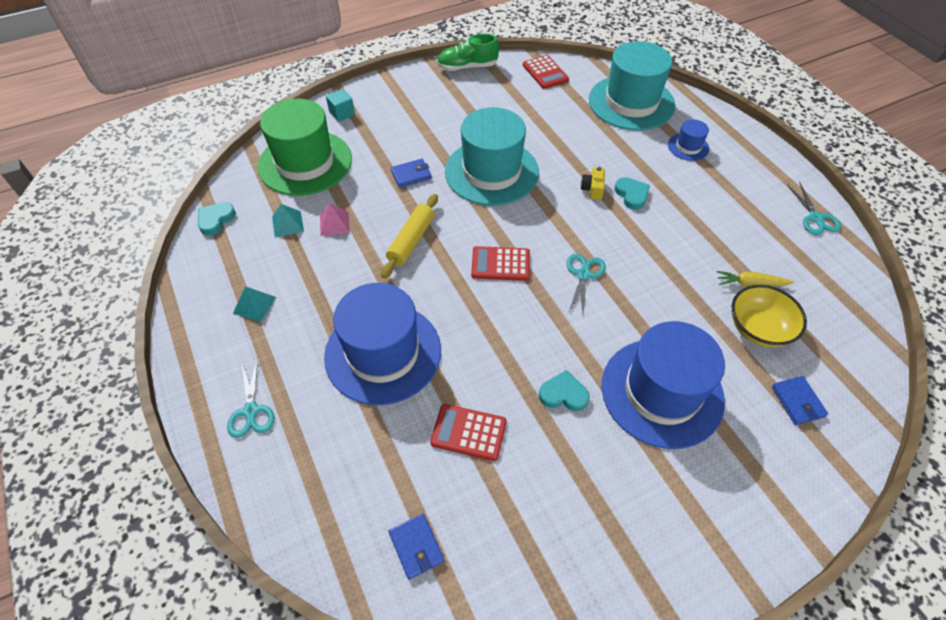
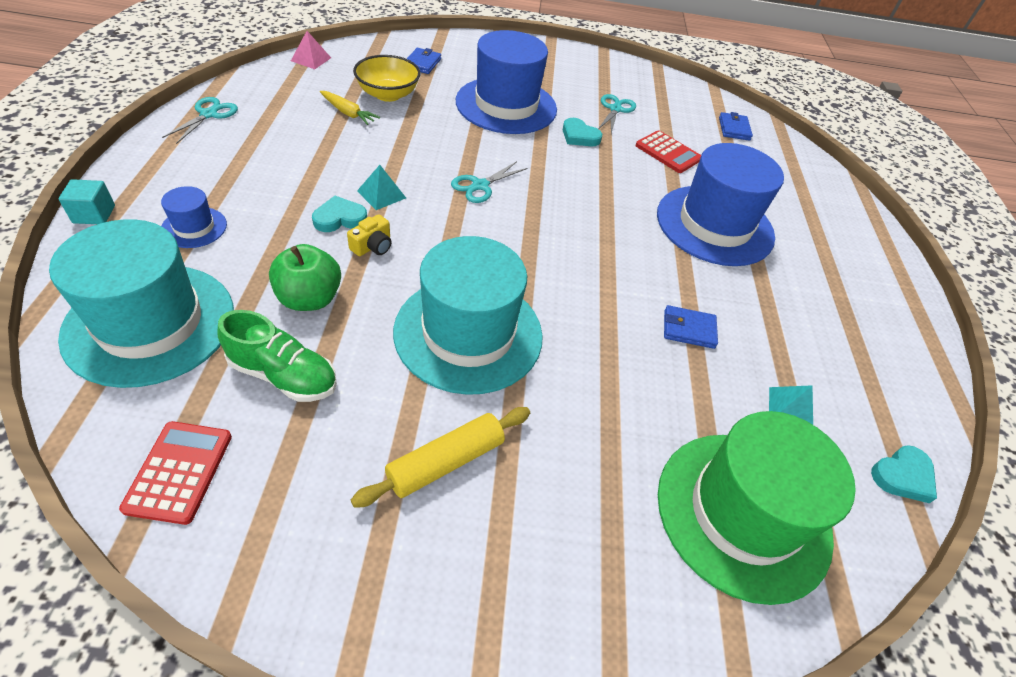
camera: 155 degrees left, 5 degrees down
(251, 411) = (848, 243): turquoise scissors -> turquoise scissors (615, 109)
(254, 305) = (843, 328): turquoise pyramid -> turquoise pyramid (381, 194)
(334, 223) = (723, 376): pink pyramid -> pink pyramid (311, 59)
(342, 113) = (637, 609): turquoise cube -> turquoise cube (94, 214)
(411, 175) = (582, 391): blue wallet -> blue wallet (688, 329)
(411, 241) = (634, 303): yellow rolling pin -> yellow rolling pin (446, 462)
(467, 67) = (295, 593): green shoe -> green shoe (283, 375)
(500, 264) = (552, 233): red calculator -> none
(585, 146) = (309, 298): none -> green apple
(632, 195) = (339, 218): turquoise heart -> turquoise heart turned 60 degrees clockwise

